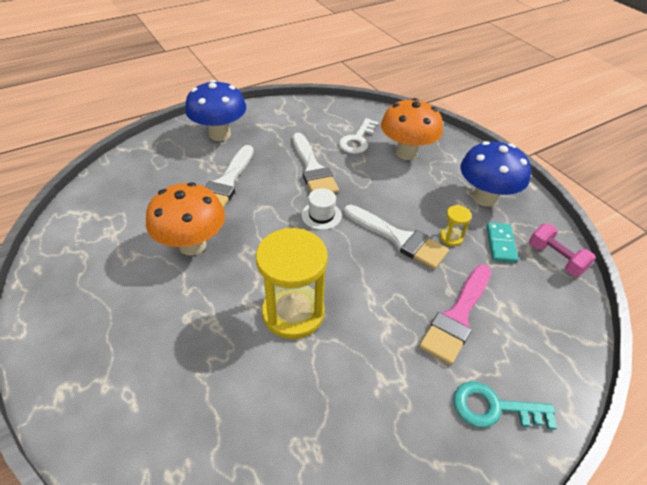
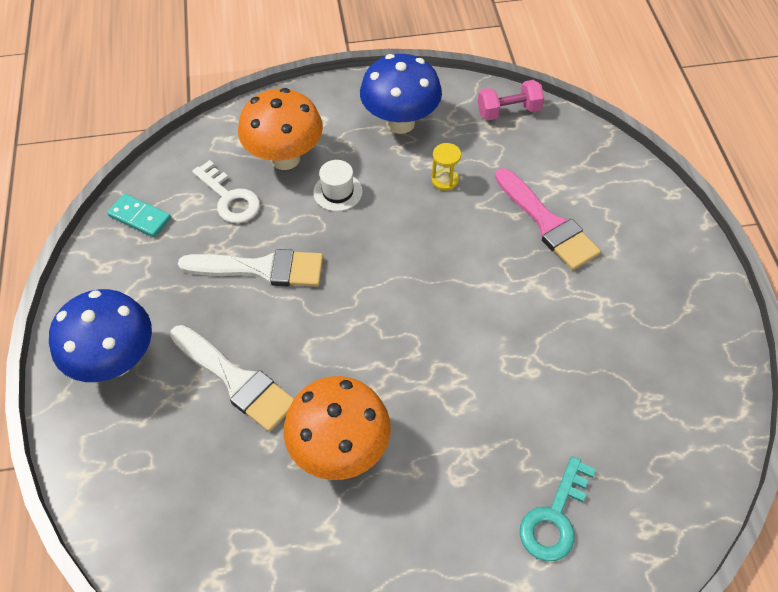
camera: 65 degrees left, 10 degrees up
(293, 312) = (490, 367): yellow hourglass -> none
(321, 215) = (353, 289): white hat -> white hat (337, 192)
(398, 238) = (425, 227): white brush -> none
(493, 408) = (649, 243): turquoise key -> turquoise key (554, 517)
(500, 244) = (471, 143): turquoise domino -> turquoise domino (140, 217)

